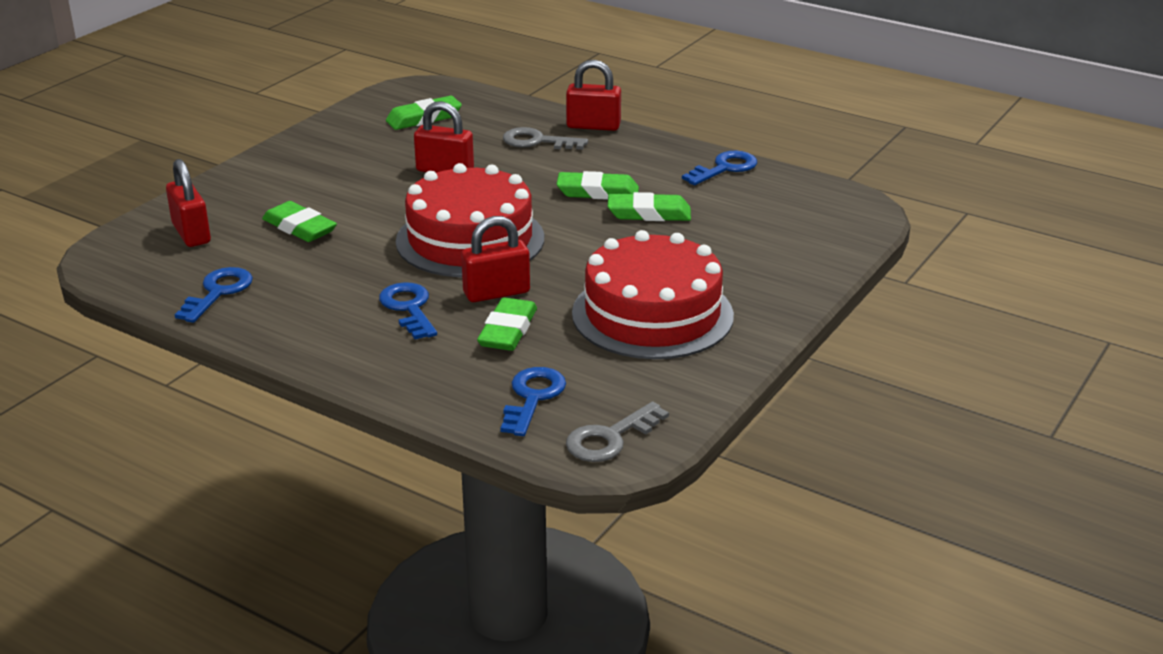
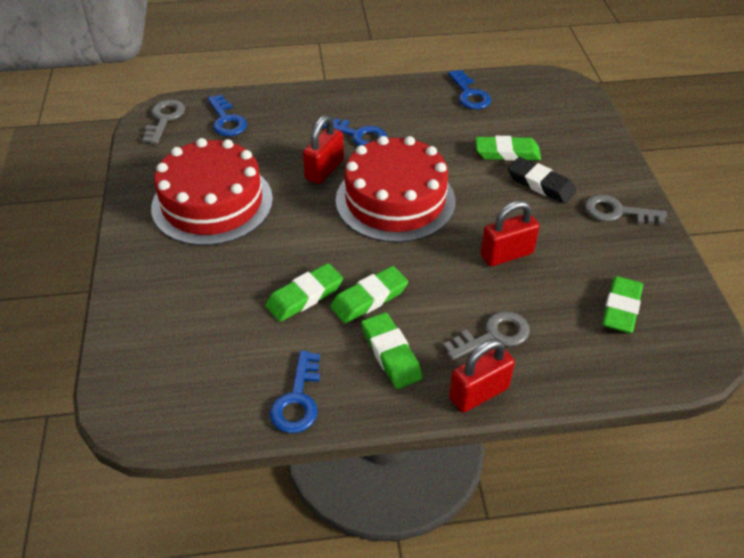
camera: 140 degrees right, 15 degrees up
(191, 233) = (554, 117): red padlock -> none
(307, 156) = (617, 212): none -> grey key
(324, 195) = (540, 184): none -> black eraser
(508, 330) = (285, 149): green eraser -> green eraser (391, 354)

